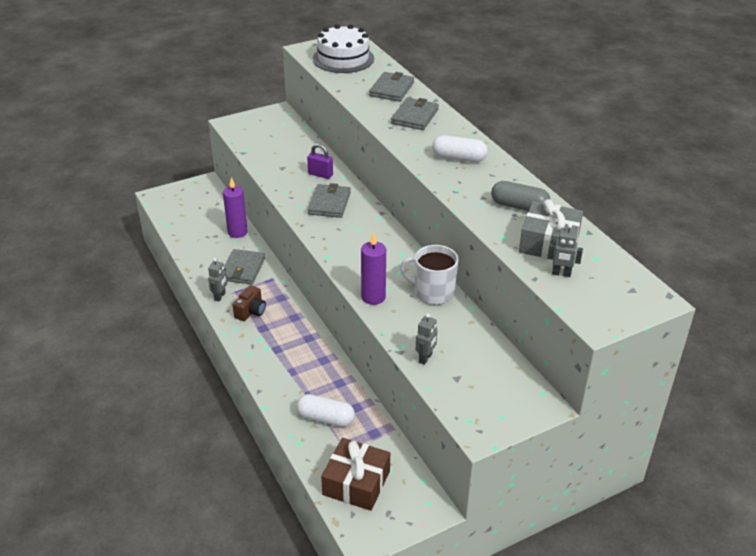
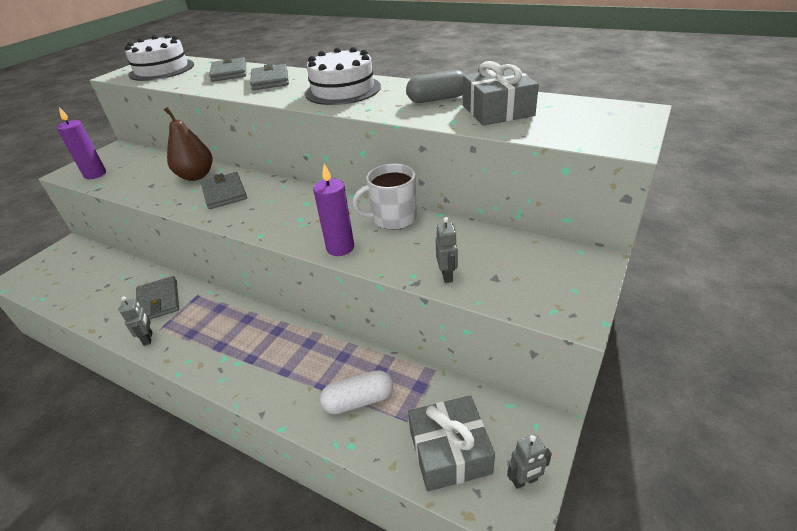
camera: 30 degrees left, 0 degrees up
(237, 232) = (130, 272): purple candle -> purple candle (95, 174)
(251, 311) = (194, 336): brown camera -> none
(320, 174) = (196, 176): purple padlock -> brown pear
(356, 483) = (449, 451): brown gift -> grey gift
(459, 158) = (343, 90): white capsule -> white cake
(561, 274) = (540, 125): grey robot -> grey robot (525, 481)

